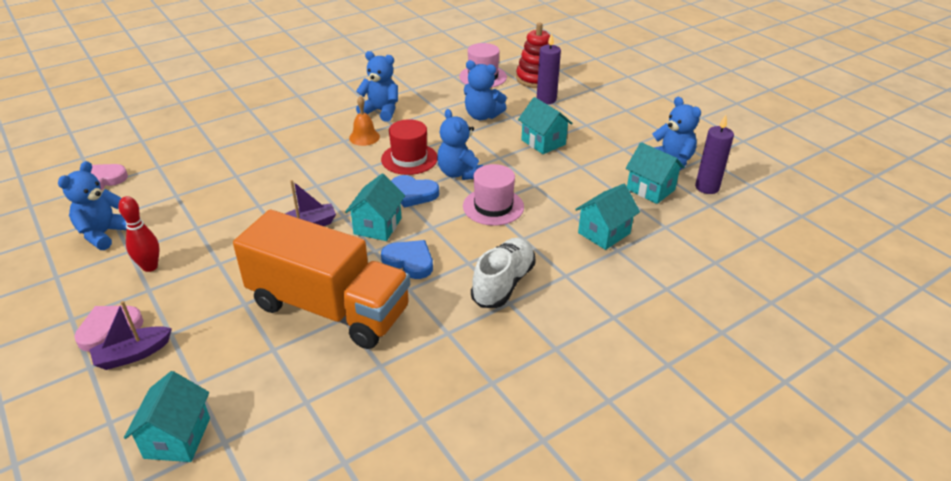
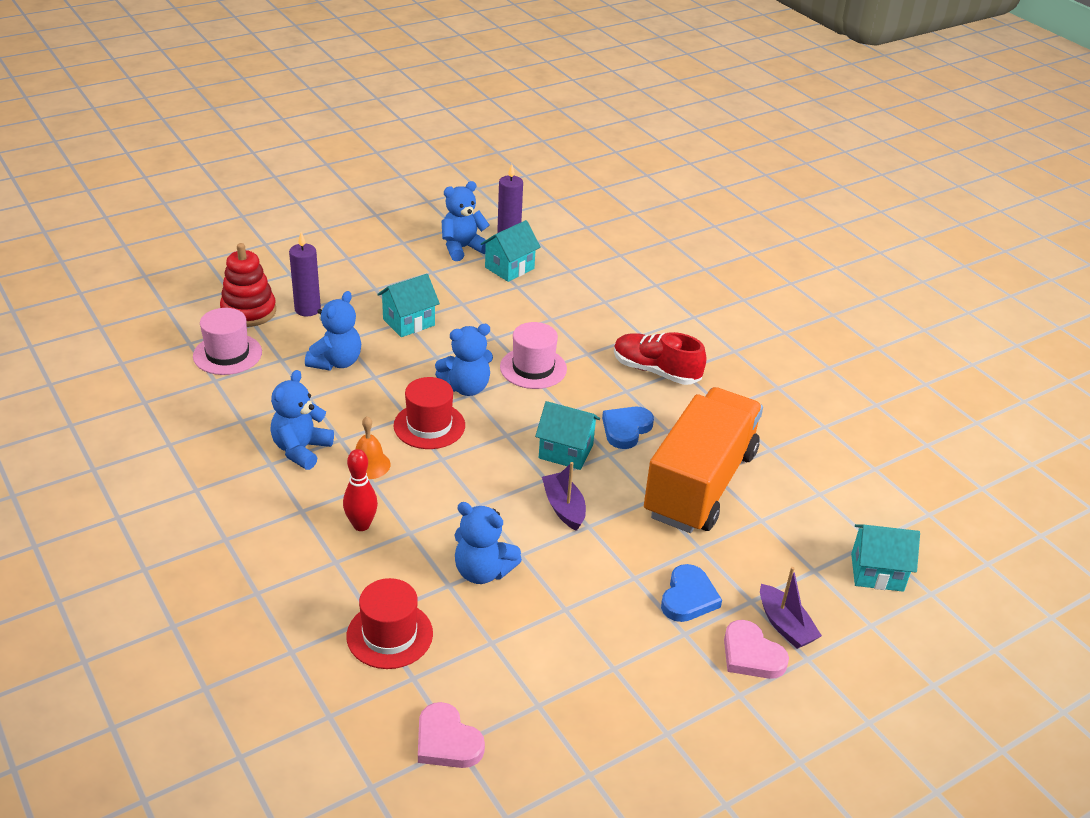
camera: 90 degrees left, 0 degrees up
(104, 234) = (578, 703): blue teddy bear -> blue teddy bear (483, 571)
(150, 267) = (644, 640): red bowling pin -> red bowling pin (361, 525)
(197, 156) = (389, 635): none -> red hat
(413, 193) = (504, 424): blue heart -> blue heart (688, 597)
(503, 283) = (656, 371): white shoe -> red shoe
(604, 233) = (579, 305): turquoise house -> none

